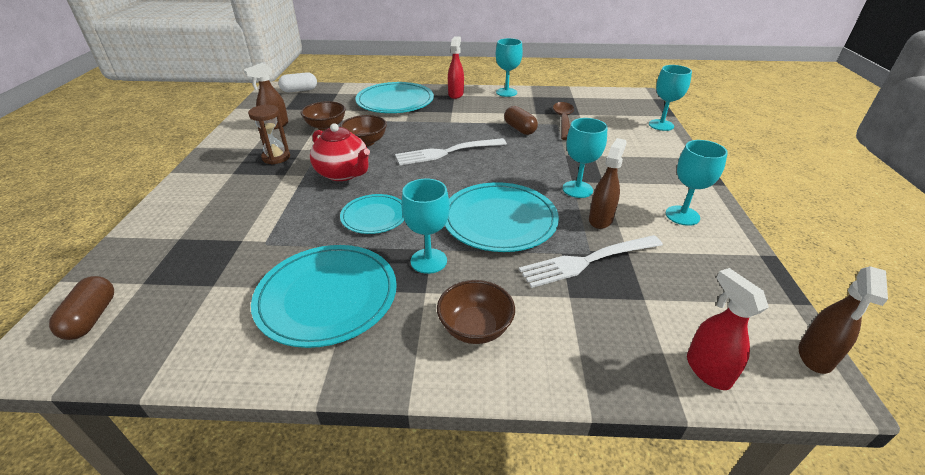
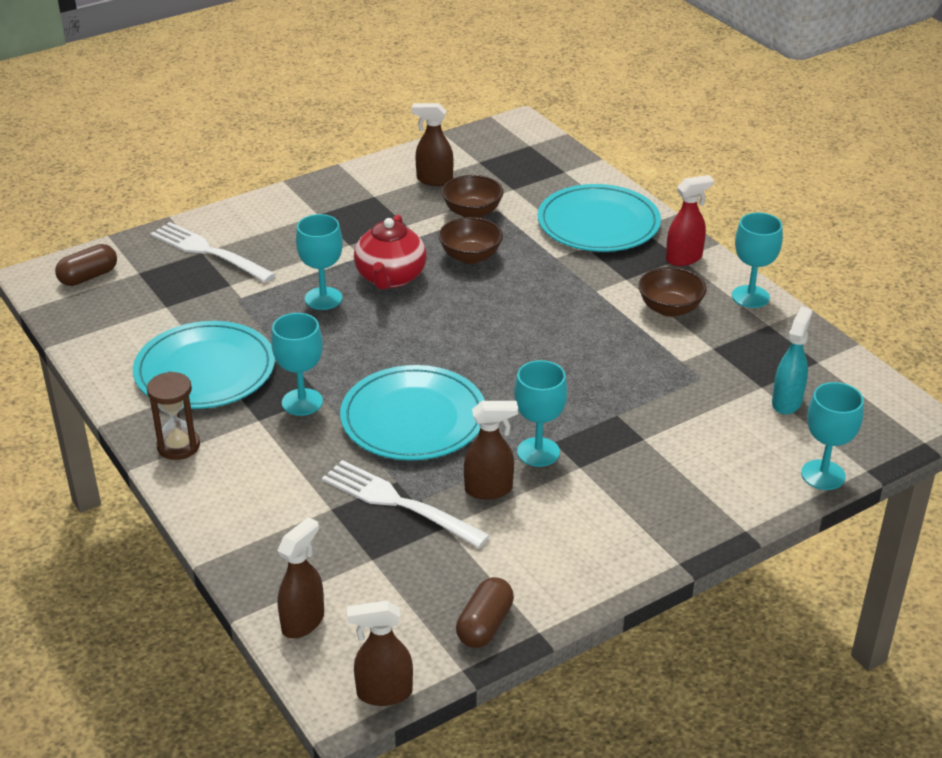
camera: 55 degrees right, 0 degrees up
(276, 157) = (373, 220): brown hourglass -> brown hourglass (178, 446)
(299, 90) = (536, 143): white capsule -> none
(374, 216) = (337, 336): turquoise plate -> none
(447, 152) = (515, 323): white fork -> white fork (208, 252)
(475, 328) = (239, 467): brown bowl -> brown bowl (670, 309)
(519, 129) = (644, 352): brown capsule -> brown capsule (485, 625)
(563, 121) = (718, 380): brown spoon -> none
(597, 113) = (787, 402): none -> turquoise spray bottle
(682, 215) = (565, 552): turquoise goblet -> turquoise goblet (323, 298)
(707, 370) = (303, 622): red spray bottle -> brown spray bottle

